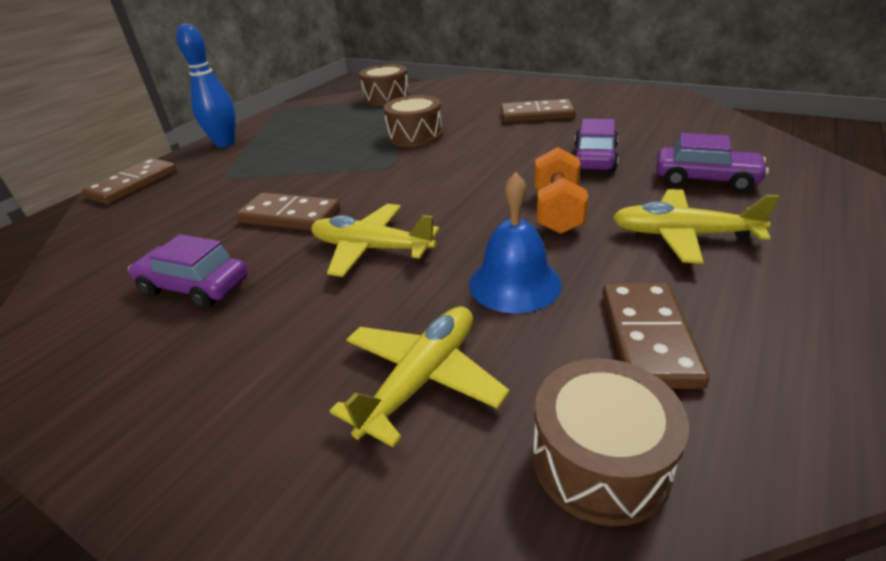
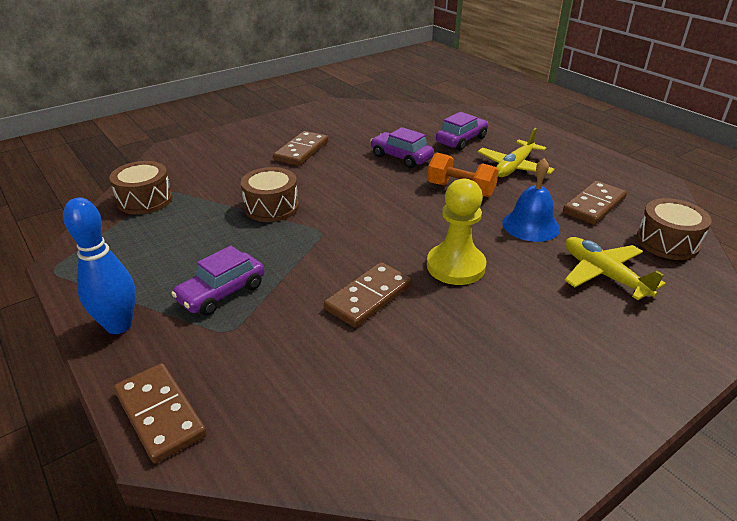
camera: 70 degrees left, 0 degrees up
(194, 287) = (453, 362): purple car -> purple car (222, 293)
(371, 249) = (455, 266): yellow plane -> yellow pawn
(648, 337) = (594, 205): brown domino -> brown domino turned 75 degrees counterclockwise

